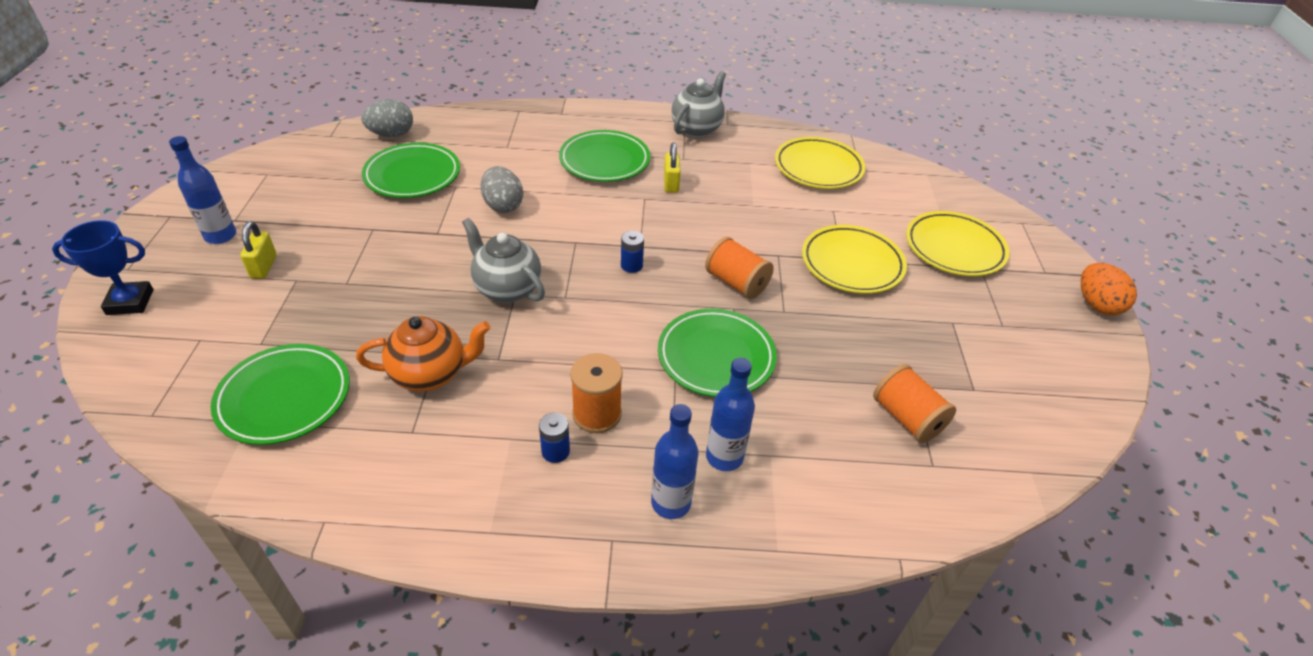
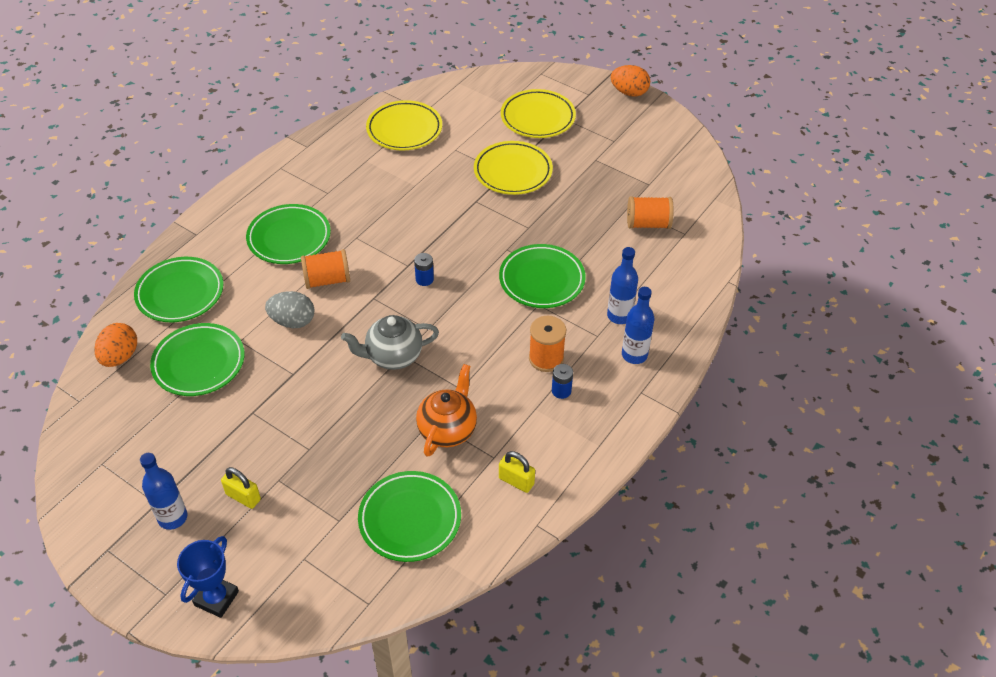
camera: 55 degrees left, 5 degrees up
(391, 134) = (120, 357): grey egg -> orange egg
(486, 133) = (180, 293): none -> green plate
(671, 184) = (352, 215): yellow padlock -> yellow padlock (516, 481)
(697, 128) = (297, 166): grey teapot -> none
(736, 283) = (485, 235): orange spool -> orange spool (327, 280)

